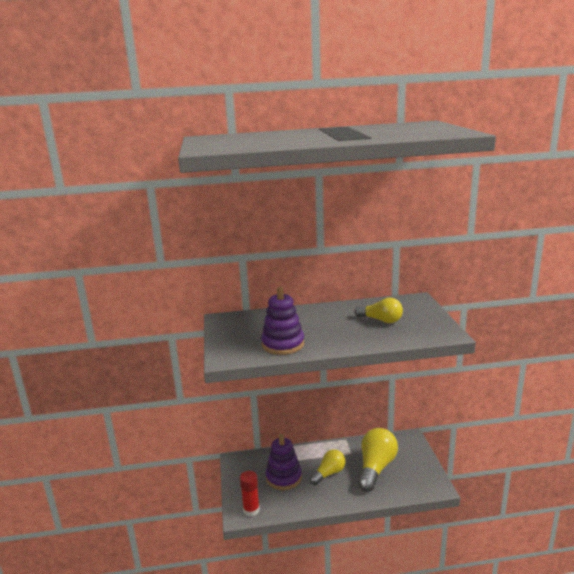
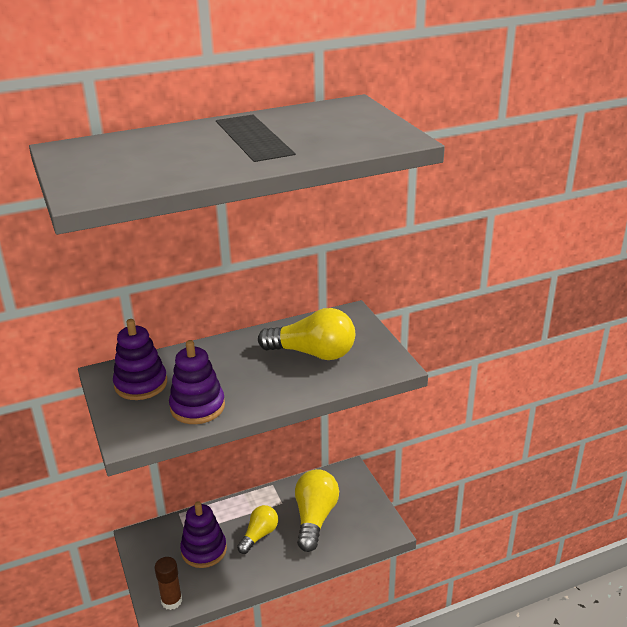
camera: 15 degrees left, 10 degrees up
(245, 327) = (141, 384): none -> purple stacking toy
(251, 510) = (171, 601): red glue stick -> brown glue stick
(381, 320) = (313, 353): yellow light bulb -> yellow light bulb, size x1.61

